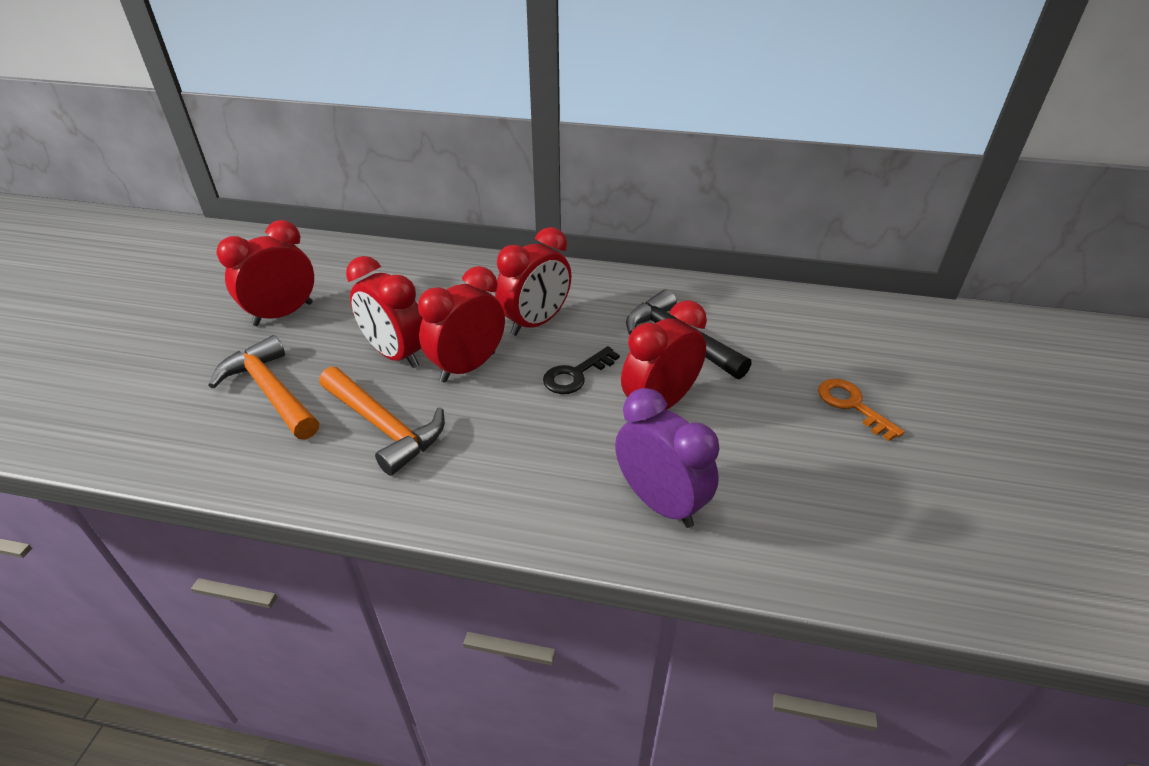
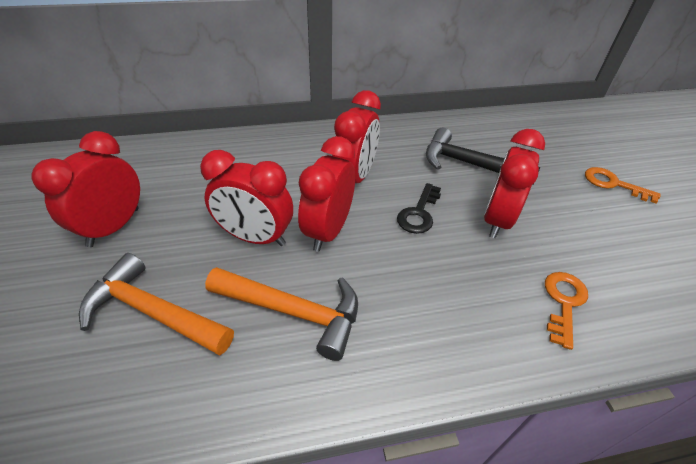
camera: 25 degrees left, 5 degrees up
(660, 502) = (563, 302): purple clock -> orange key

